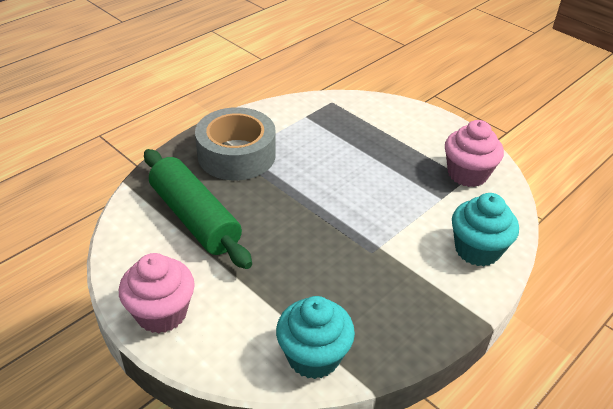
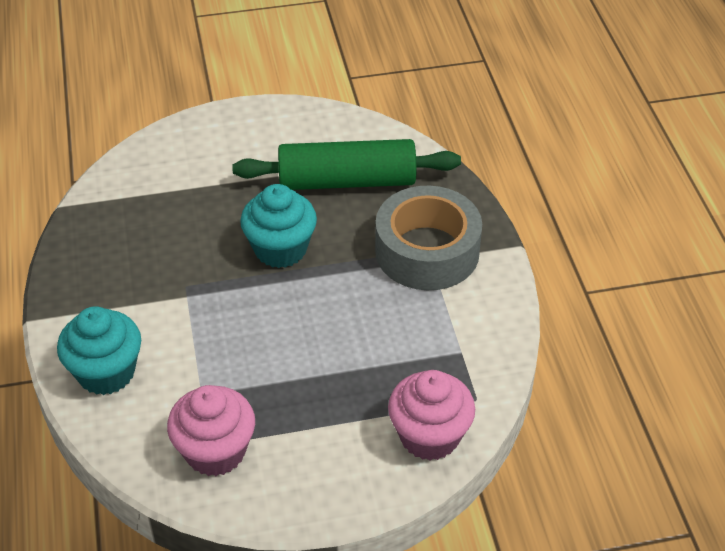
camera: 125 degrees right, 5 degrees up
(161, 313) = (248, 123): pink cupcake -> pink cupcake (429, 436)
(313, 356) = (120, 189): turquoise cupcake -> turquoise cupcake (280, 249)

